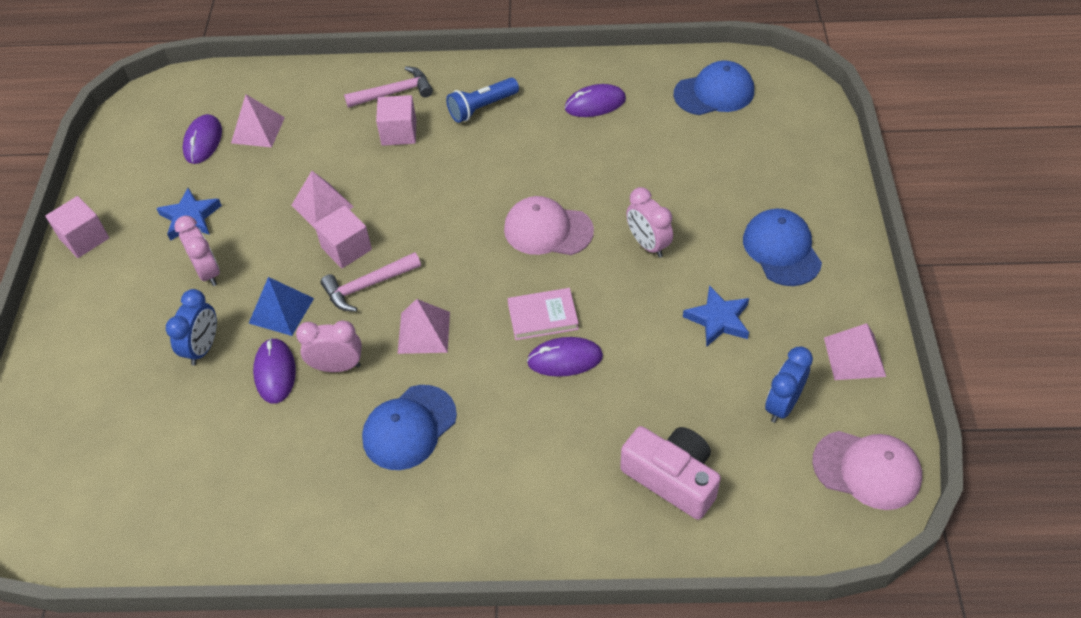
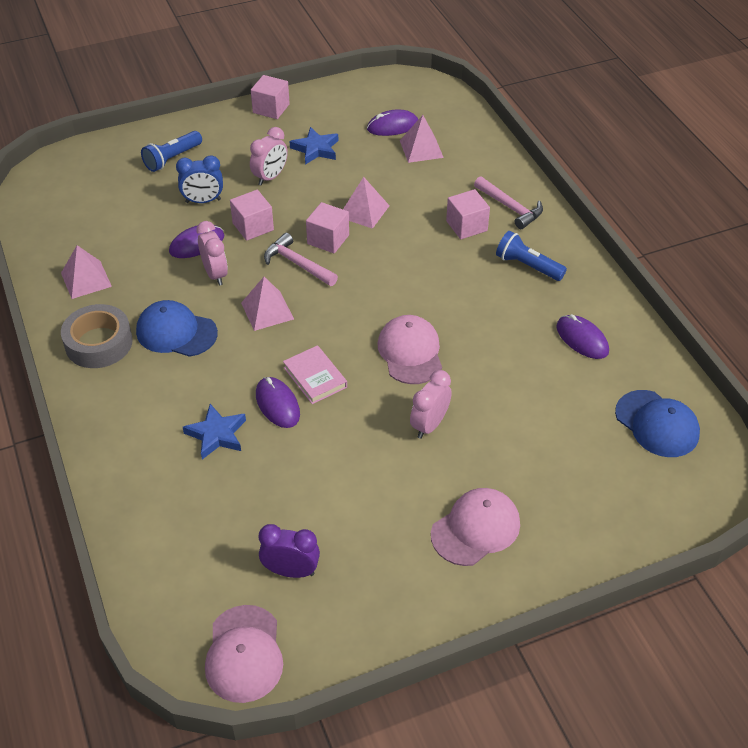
camera: 65 degrees right, 5 degrees down
(101, 361) = (172, 159): none -> blue flashlight
(281, 310) = (253, 227): blue pyramid -> pink cube
(383, 513) = (99, 343): none -> grey tape
(672, 478) = (186, 509): pink camera -> none
(718, 319) = (367, 499): blue star -> blue star (216, 434)
(781, 250) = (475, 529): blue cap -> pink cap
(782, 405) = (291, 571): blue clock -> purple clock
(854, 356) = (370, 618): pink pyramid -> pink pyramid (86, 279)

